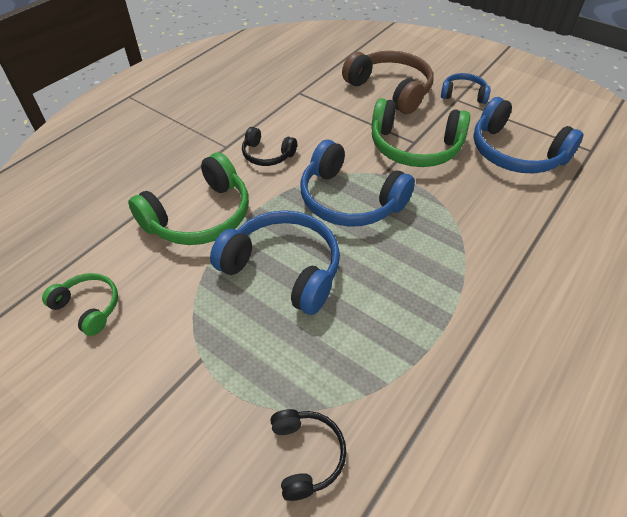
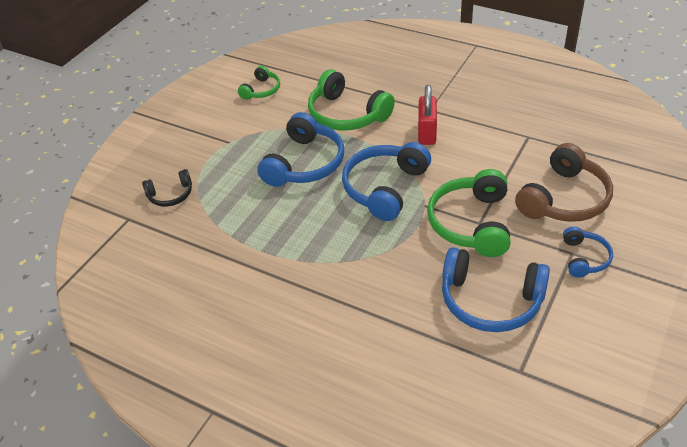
camera: 85 degrees right, 5 degrees down
(267, 155) = (427, 133): black headphones -> red padlock
(515, 153) = (490, 301): blue headphones -> blue headphones turned 105 degrees counterclockwise

